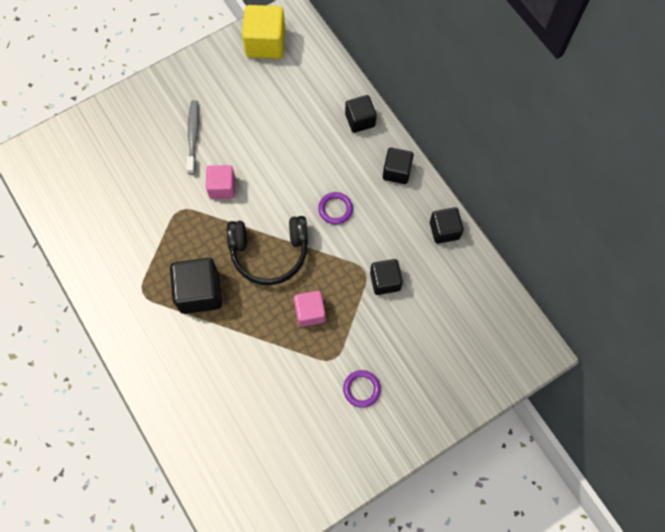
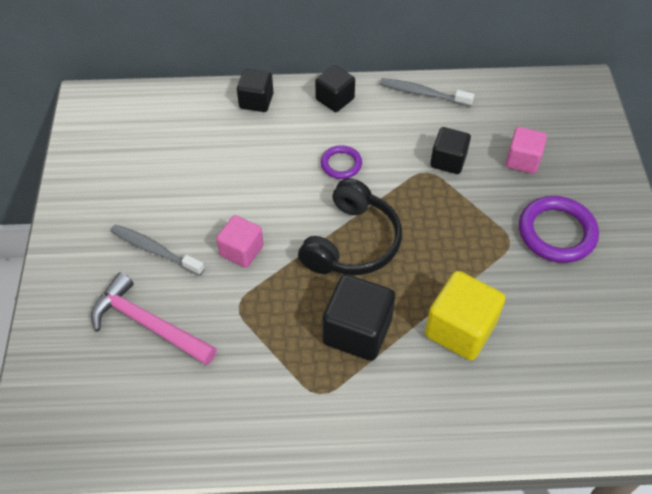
camera: 60 degrees left, 15 degrees down
(138, 166) = (148, 323): none -> pink hammer
(265, 43) = (100, 135): yellow cube -> yellow cube (460, 329)
(310, 312) = (445, 238): pink cube -> pink cube (522, 160)
(361, 389) = (556, 232): purple ring -> purple ring, size x1.78
(444, 230) = (423, 93): black cube -> grey toothbrush

